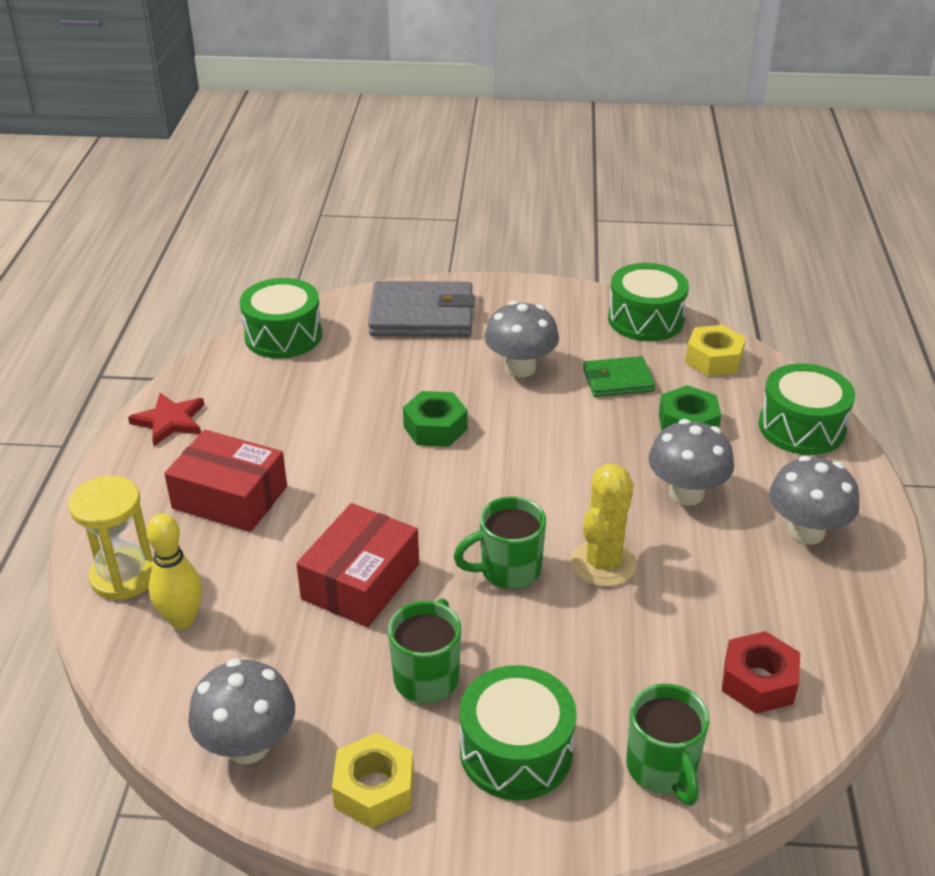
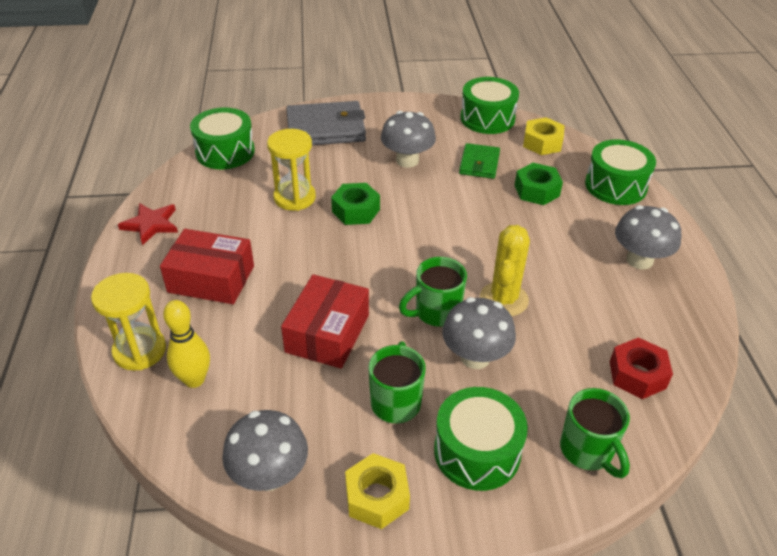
camera: 10 degrees left, 5 degrees up
(359, 404) = (294, 198): none -> yellow hourglass
(618, 380) = (479, 163): green wallet -> green wallet turned 60 degrees counterclockwise
(686, 493) = (549, 241): grey mushroom -> grey mushroom (475, 357)

